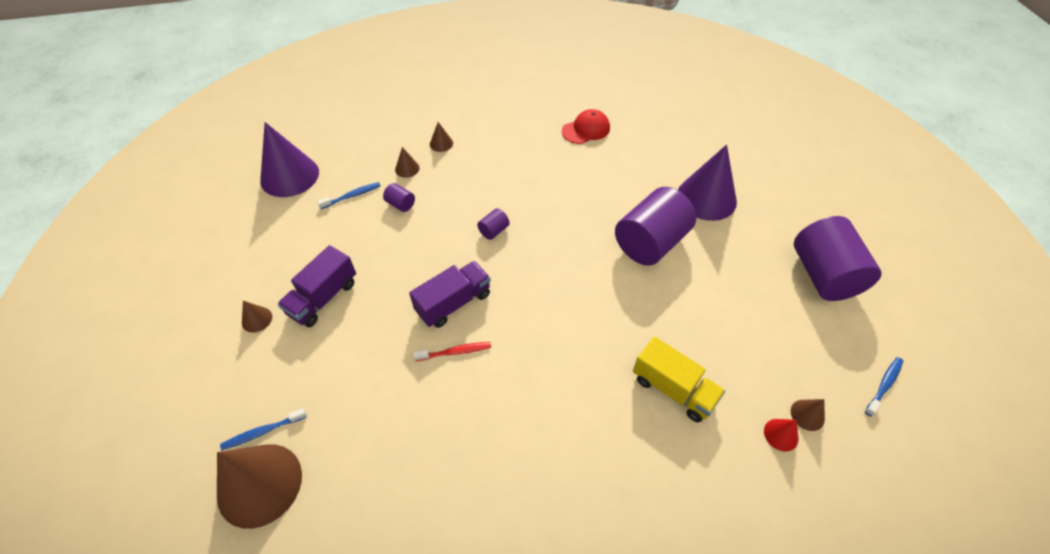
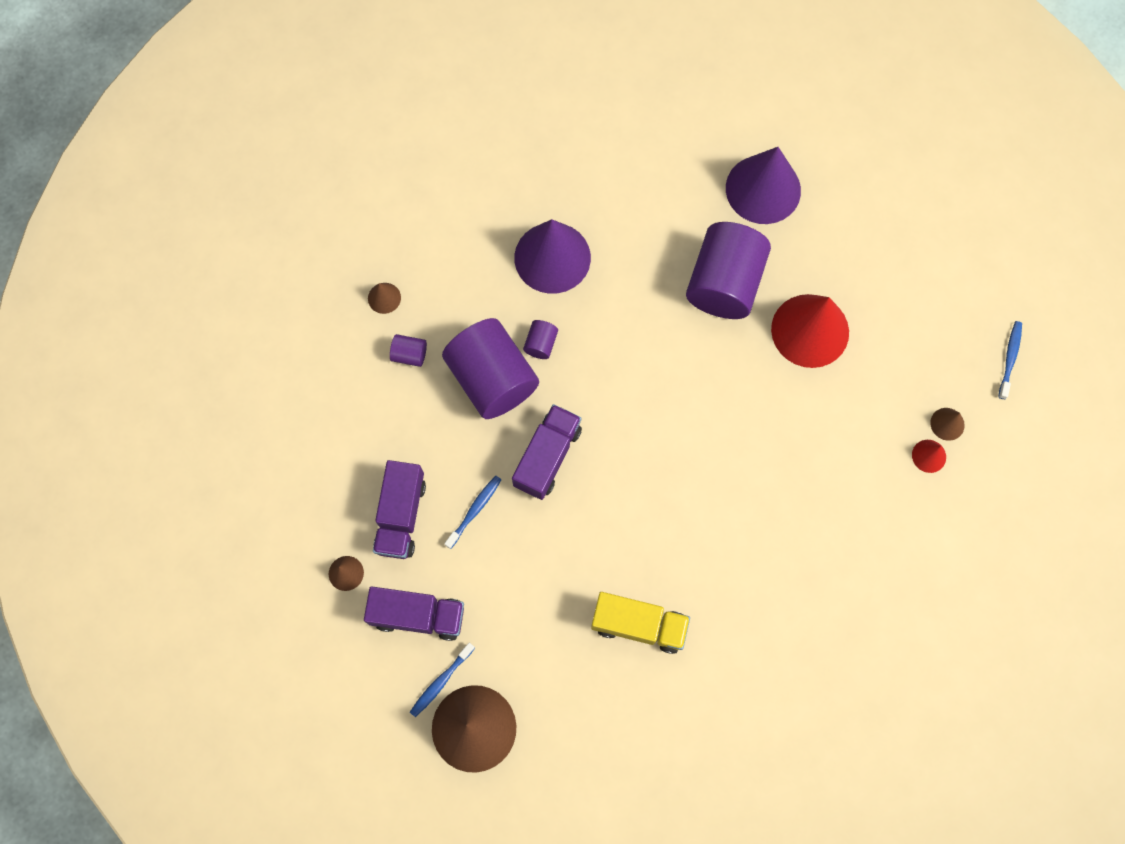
camera: 25 degrees left, 20 degrees up
(283, 372) = (418, 615): none -> purple truck
(289, 176) = (242, 373): purple cone -> purple cone (552, 257)
(351, 196) = (342, 369): blue toothbrush -> blue toothbrush (474, 511)
(441, 143) = (403, 239): brown cone -> none
(455, 352) = (581, 513): red toothbrush -> none
(586, 129) = (575, 137): red cap -> none
(673, 389) = (814, 454): yellow truck -> yellow truck (638, 625)
(706, 297) = (810, 330): none -> red cone
(823, 275) = (921, 246): purple cylinder -> purple cylinder (492, 379)

